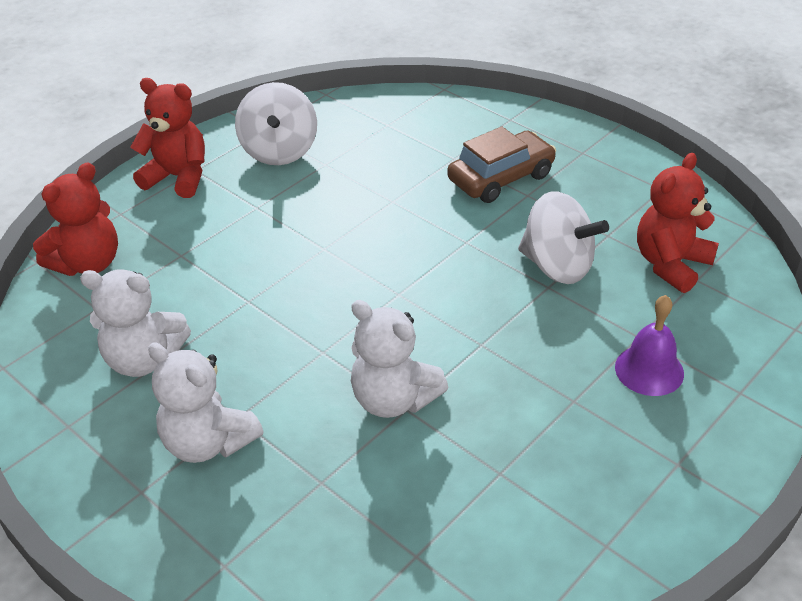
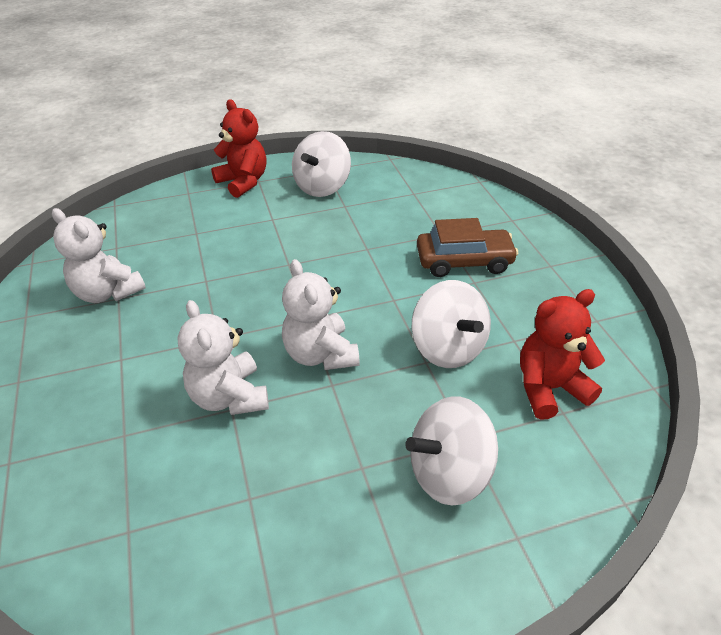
camera: 30 degrees right, 0 degrees up
(88, 263) = (139, 217): red teddy bear -> none
(208, 442) = (86, 368): white teddy bear -> white teddy bear (320, 354)
(649, 370) = (449, 473): purple bell -> white spinning top

